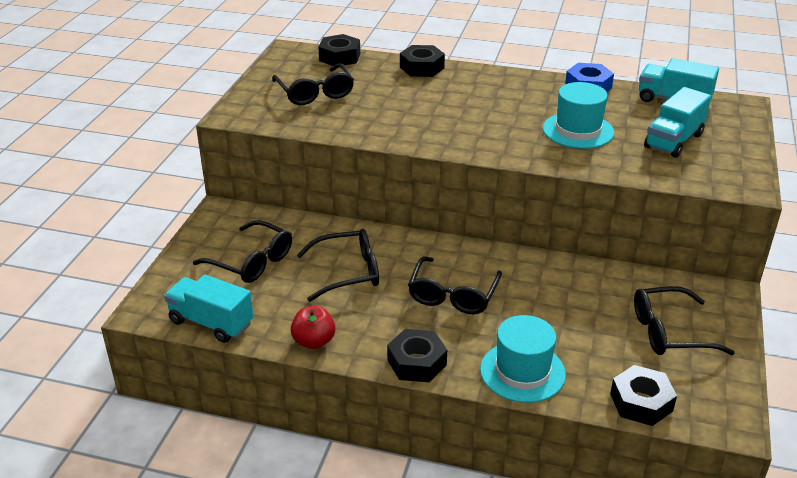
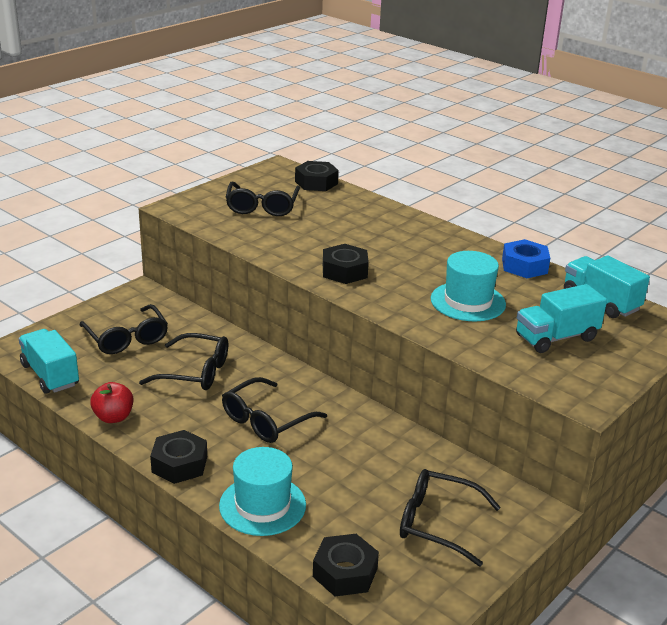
camera: 25 degrees right, 5 degrees down
(422, 67) = (380, 209): black nut -> black nut (344, 271)

